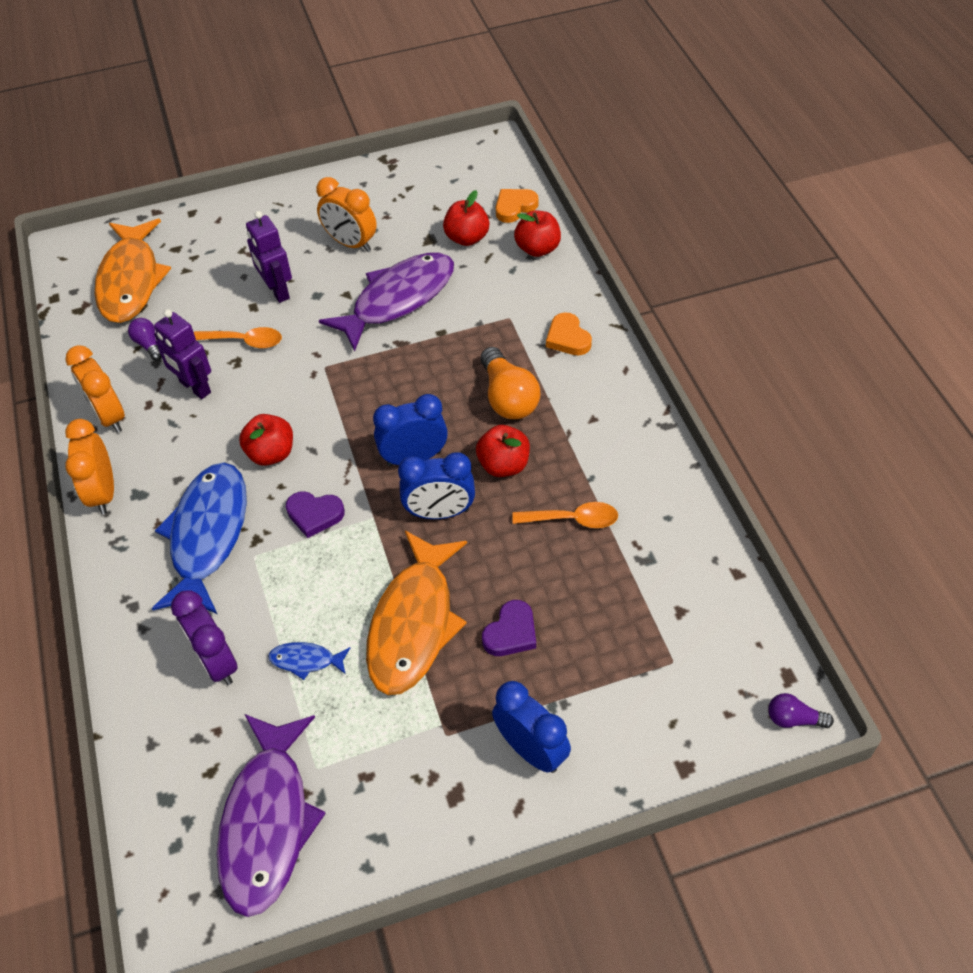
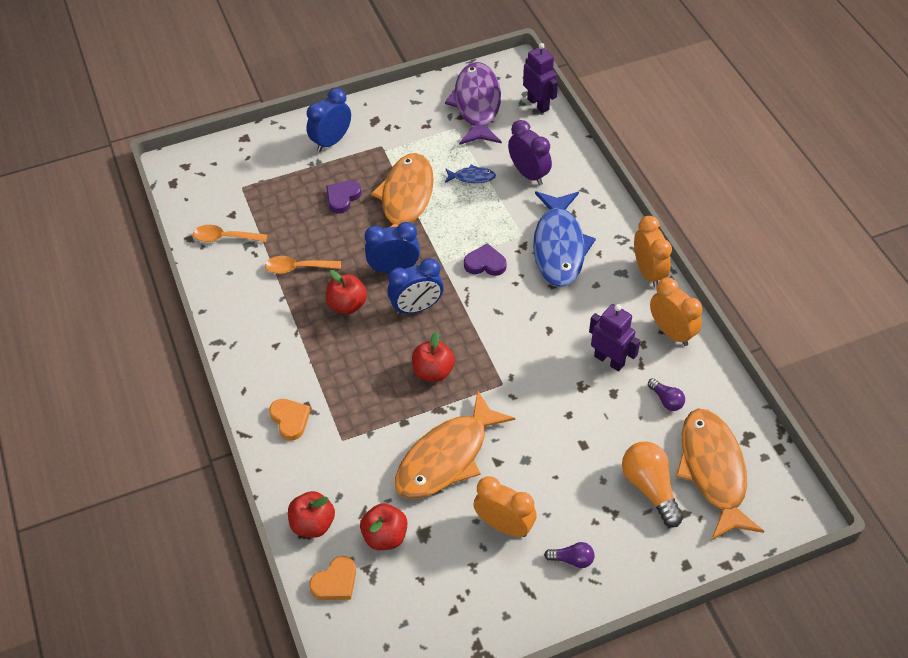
camera: 175 degrees right, 0 degrees up
(245, 341) = (579, 406): orange spoon -> orange spoon (225, 238)
(271, 453) = (529, 307): red apple -> red apple (433, 371)
(277, 291) = (565, 463): purple robot -> purple robot (538, 104)
(398, 299) = (447, 457): purple fish -> orange fish
(508, 397) = (343, 361): orange light bulb -> orange light bulb (650, 487)
(531, 750) = (331, 141): blue clock -> blue clock turned 90 degrees clockwise
(793, 719) = (176, 162): purple light bulb -> purple light bulb (572, 559)

